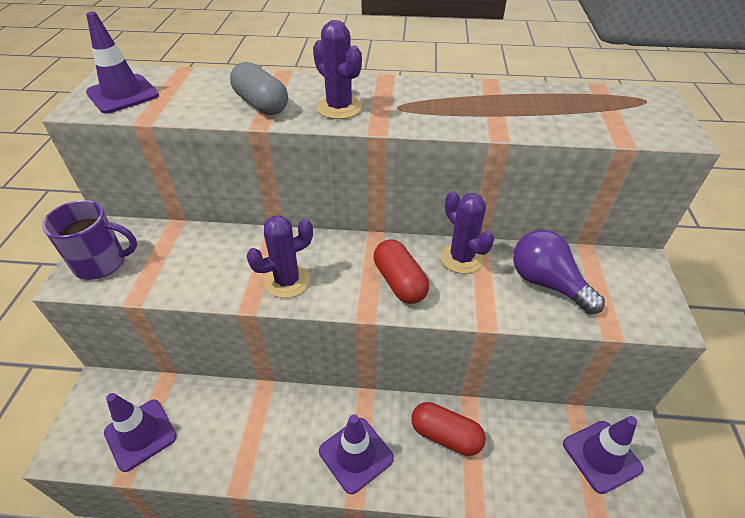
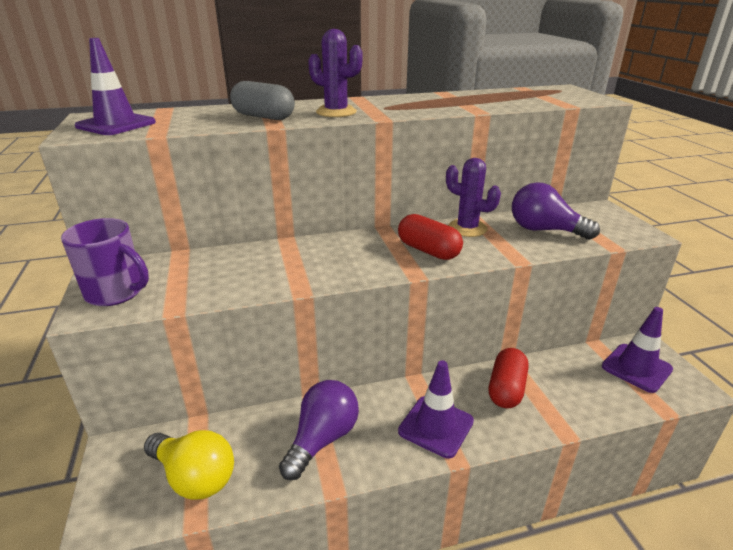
camera: 20 degrees left, 15 degrees down
(102, 263) = (116, 293): purple mug -> purple mug turned 45 degrees clockwise
(140, 434) = (194, 477): purple traffic cone -> yellow light bulb
(253, 433) = (322, 439): none -> purple light bulb
(287, 281) = (326, 268): purple cactus -> none
(446, 435) = (506, 389): red capsule -> red capsule turned 75 degrees counterclockwise

